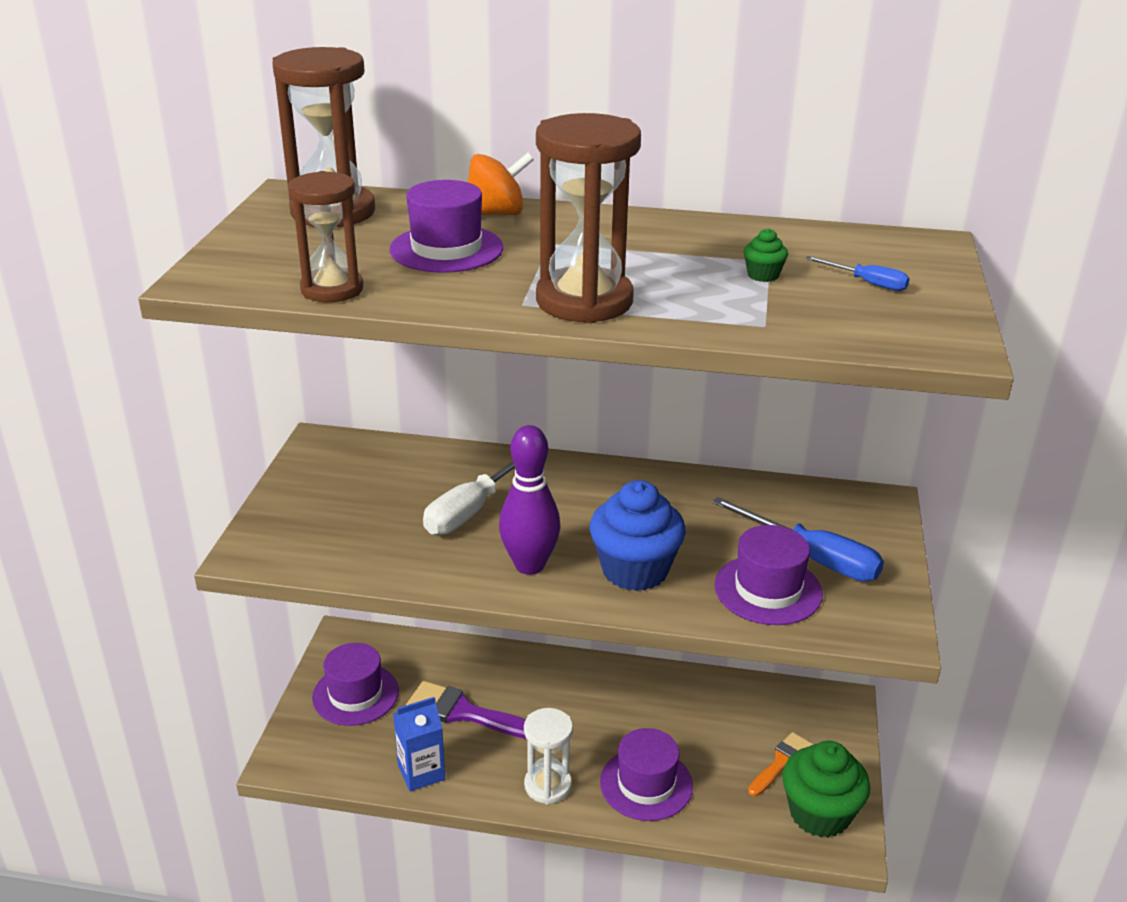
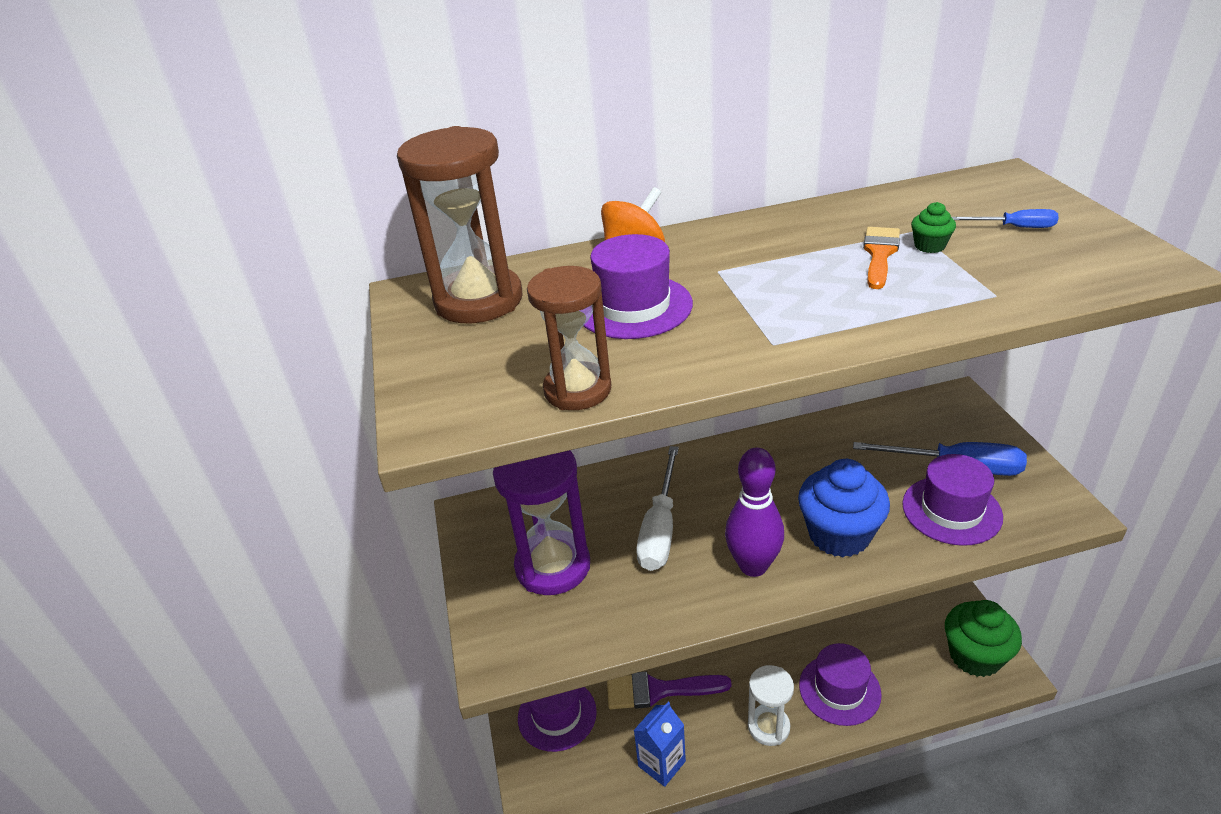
camera: 20 degrees left, 5 degrees up
(354, 504) = (553, 566): none -> purple hourglass
(584, 301) = (823, 322): brown hourglass -> none
(782, 762) = (919, 625): orange brush -> orange brush (880, 254)

